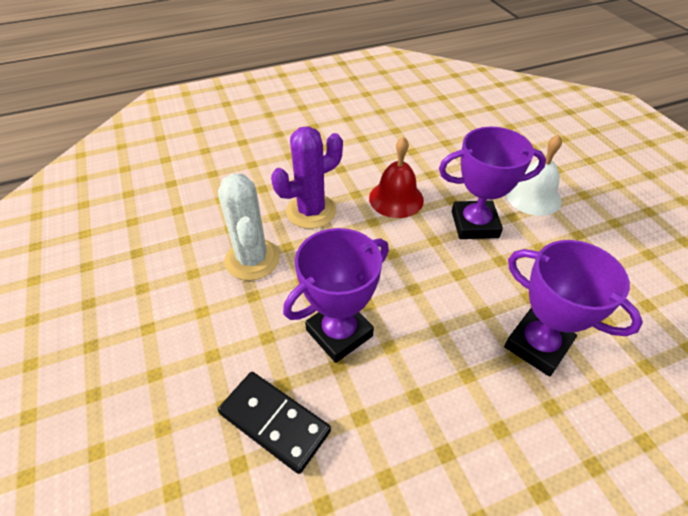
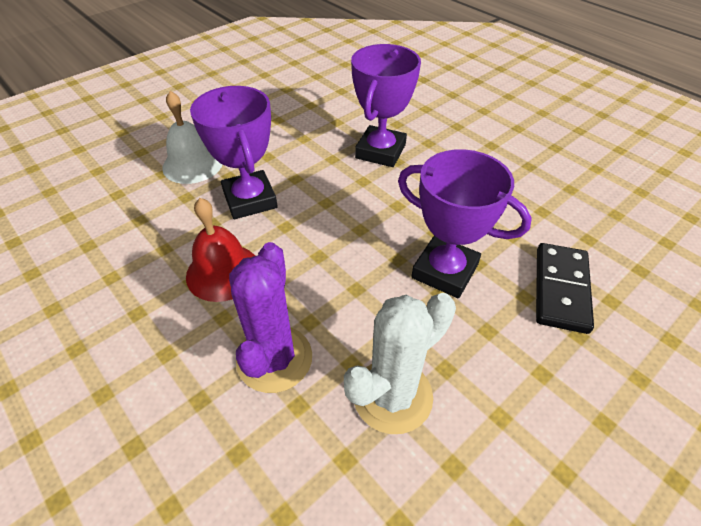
camera: 110 degrees left, 0 degrees up
(311, 211) = (274, 359): purple cactus -> purple cactus turned 60 degrees clockwise

